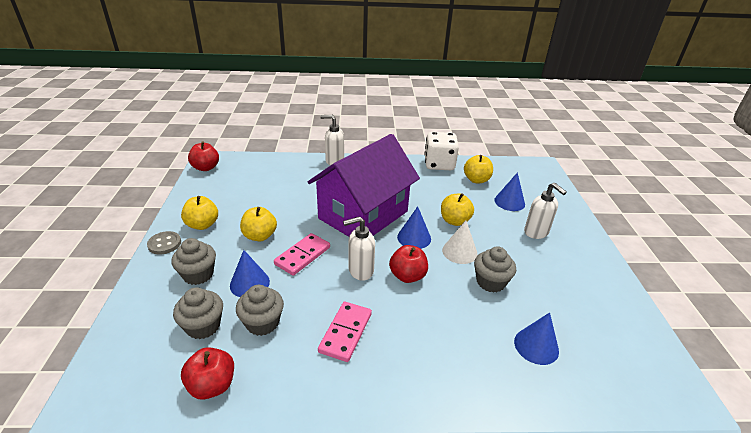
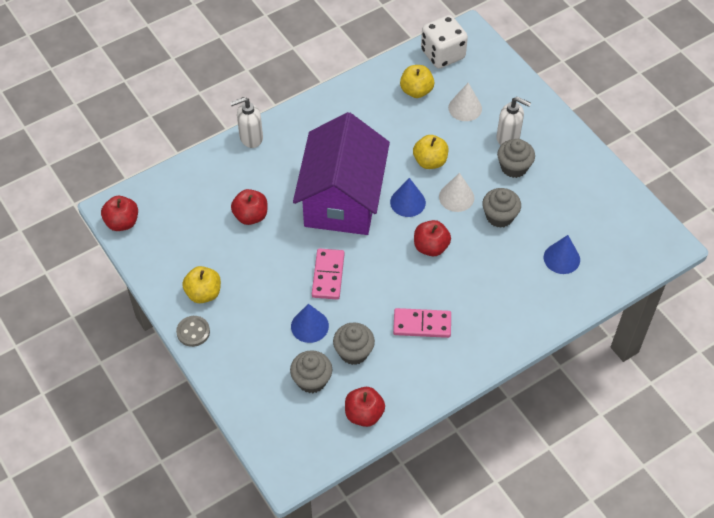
camera: 30 degrees left, 20 degrees up
(198, 274) = (258, 342): grey cupcake -> grey cupcake (514, 167)
(260, 236) = (270, 276): yellow apple -> none
(288, 197) = (250, 216): none -> red apple
(346, 333) = (422, 324): pink domino -> pink domino turned 75 degrees counterclockwise
(360, 271) = (389, 263): white soap dispenser -> none
(439, 164) = (364, 85): white dice -> white dice (442, 54)
(509, 202) = (465, 108): blue cone -> white cone

